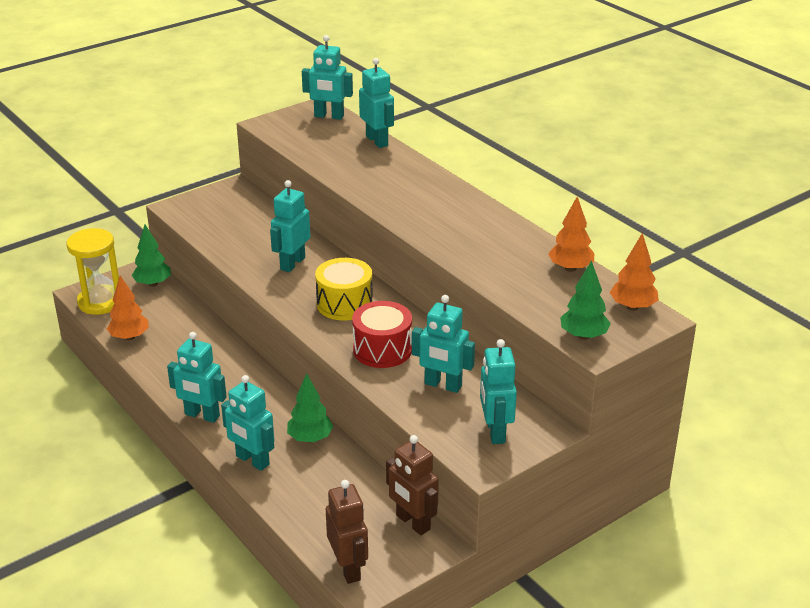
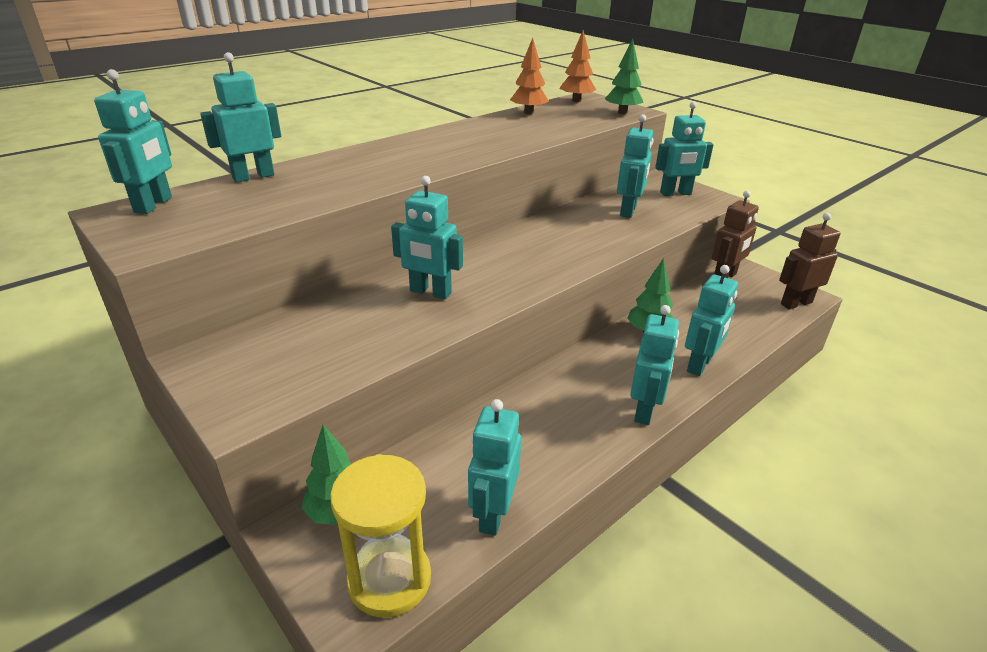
camera: 95 degrees left, 0 degrees up
(129, 337) = (492, 514): orange tree -> turquoise robot
(344, 304) = (513, 257): yellow drum -> none
(382, 349) = (588, 236): red drum -> none

